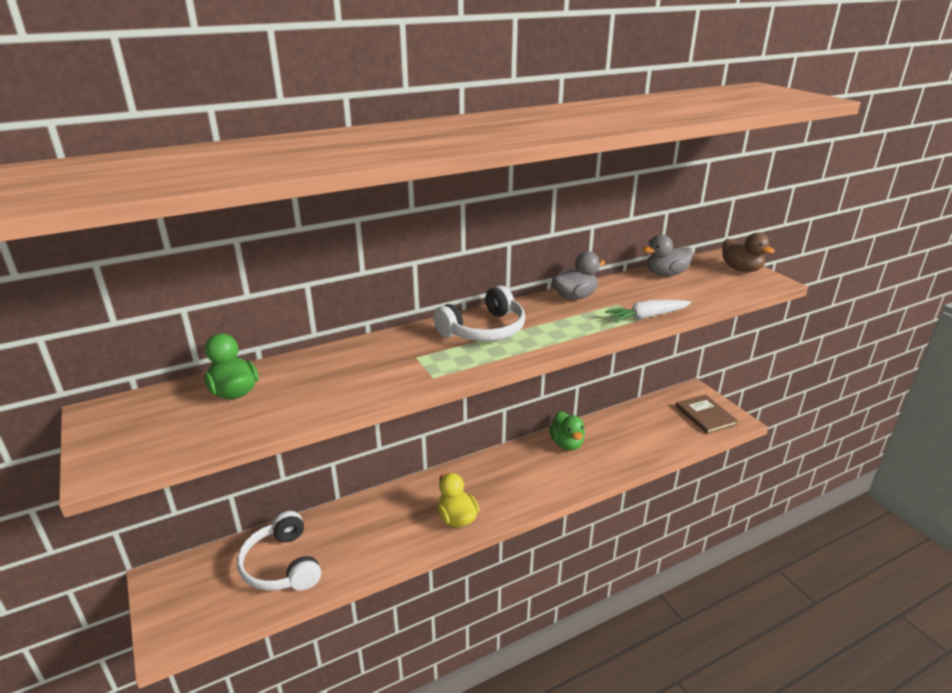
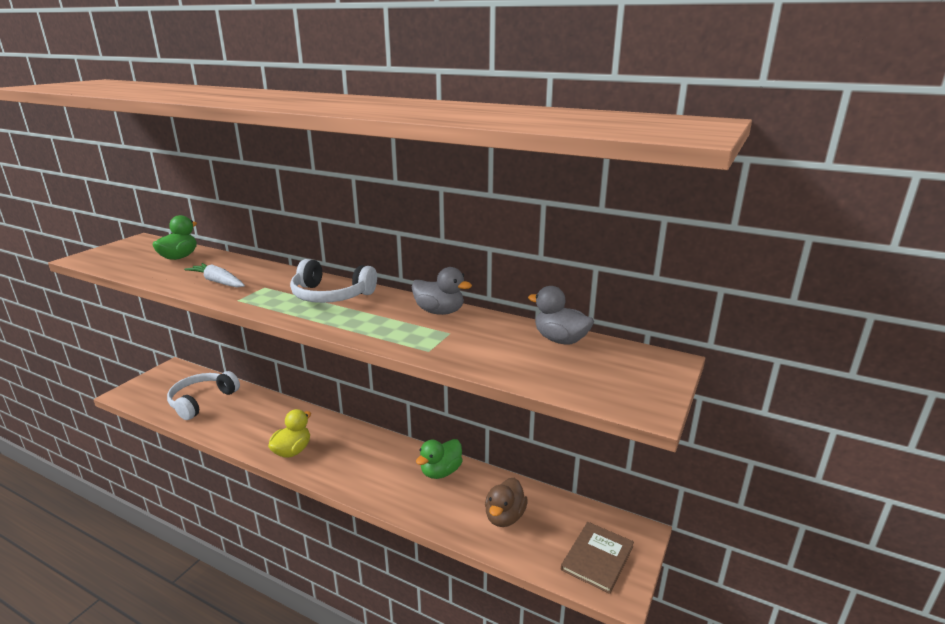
camera: 55 degrees right, 5 degrees down
(647, 317) = (437, 353): white carrot -> white carrot (218, 282)
(741, 269) = (650, 380): brown duck -> brown duck (504, 517)

